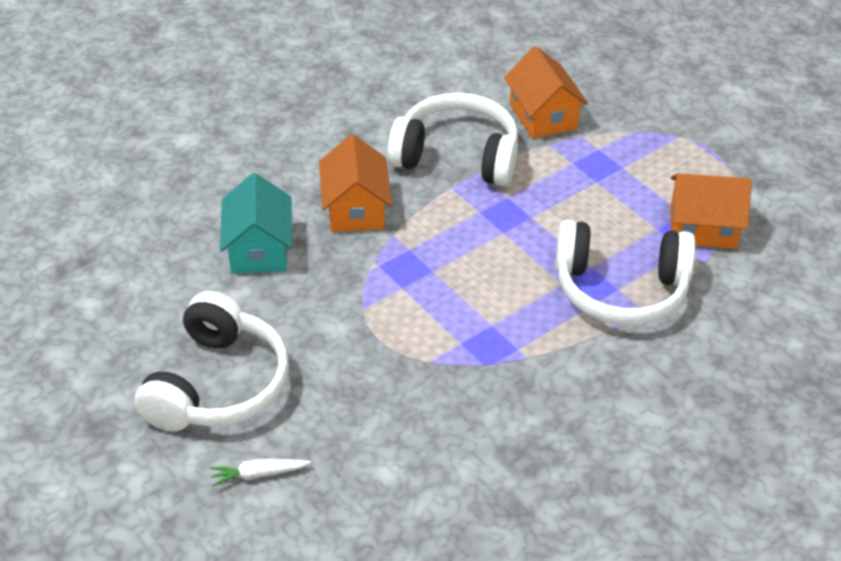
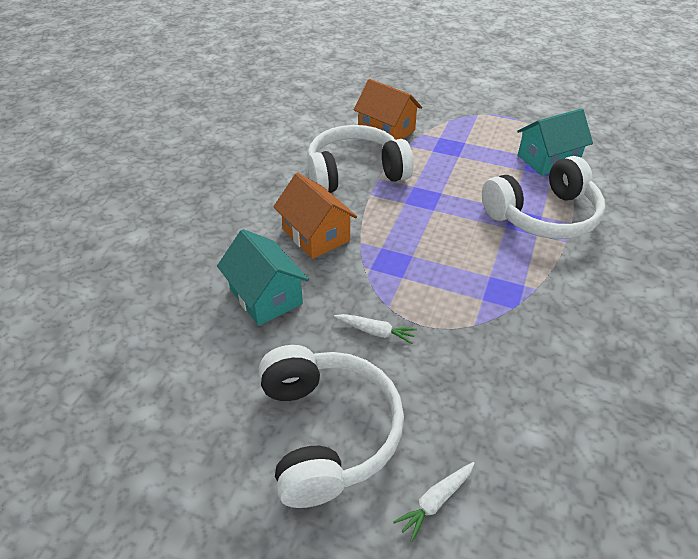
camera: 30 degrees left, 0 degrees up
(330, 325) = (375, 331): none -> white carrot
(702, 228) = (548, 160): orange house -> turquoise house

